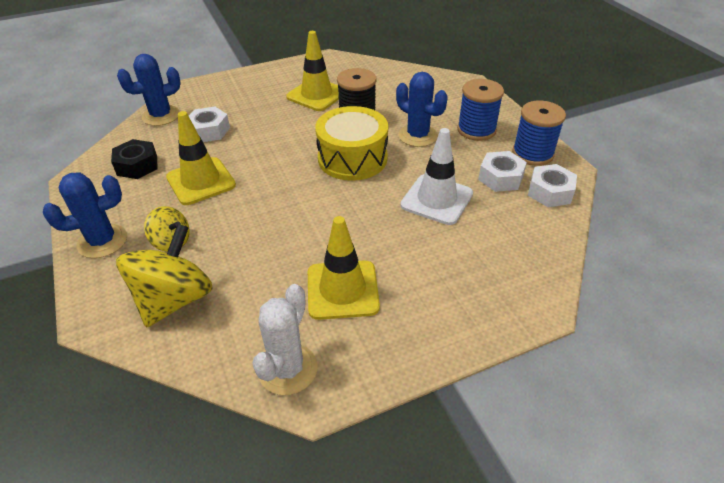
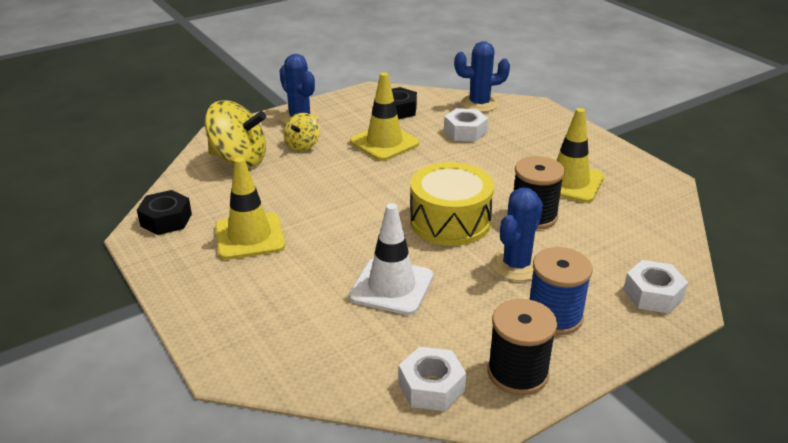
camera: 80 degrees right, 10 degrees down
(161, 116) = (479, 104): blue cactus -> blue cactus turned 60 degrees counterclockwise
(287, 369) = (166, 220): white cactus -> black nut
(500, 178) = (449, 339): white nut -> white nut (653, 294)
(532, 154) = (517, 373): blue spool -> black spool

